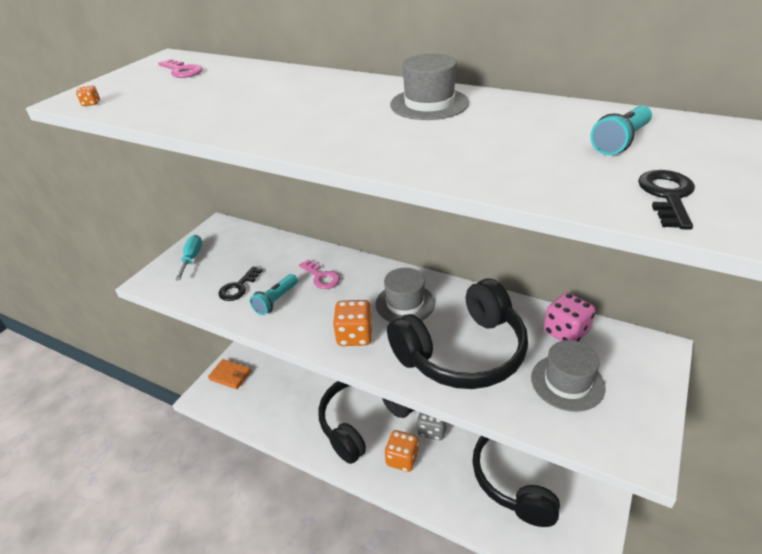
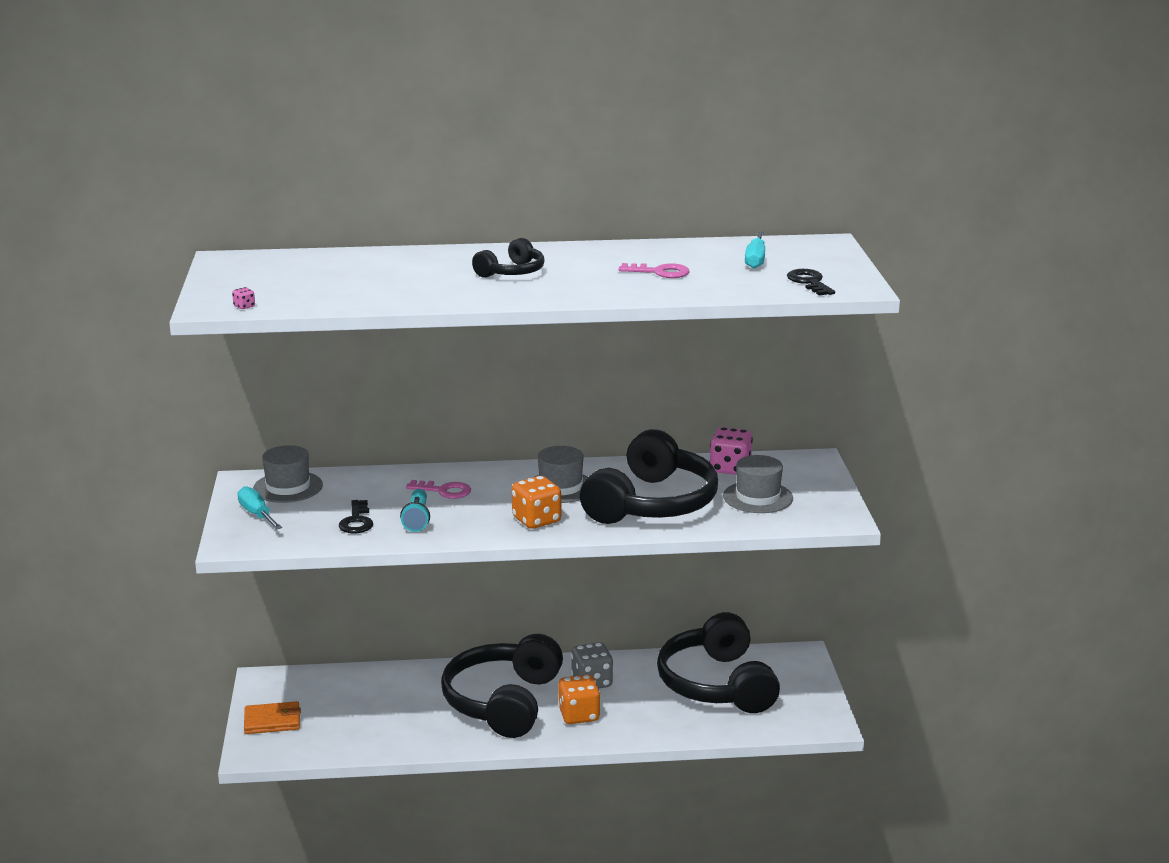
camera: 35 degrees left, 15 degrees down
(91, 103) = (244, 306): orange dice -> pink dice
(182, 71) = (278, 268): pink key -> pink key (660, 272)
(340, 108) = (512, 272): none -> black headphones
(429, 104) = (584, 258): grey hat -> grey hat (288, 487)
(620, 142) = (755, 260): turquoise flashlight -> turquoise screwdriver

